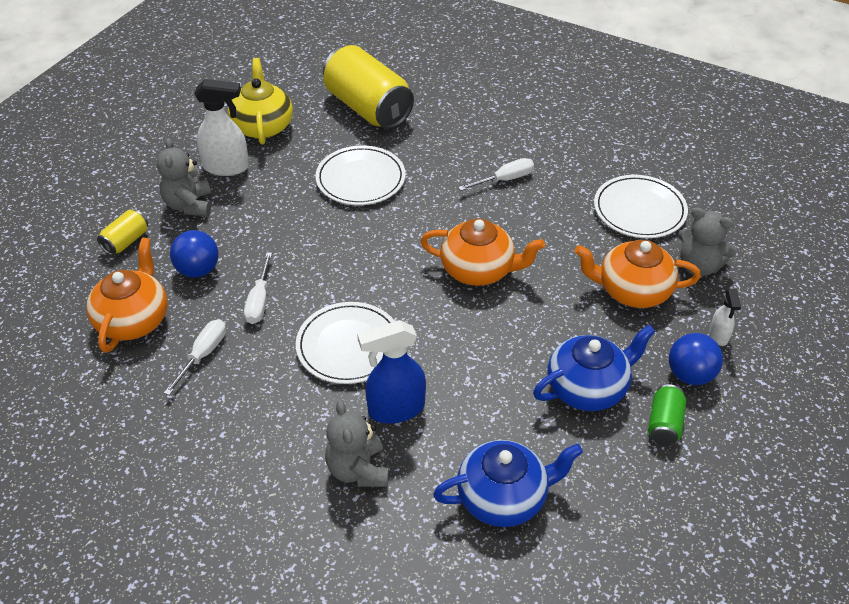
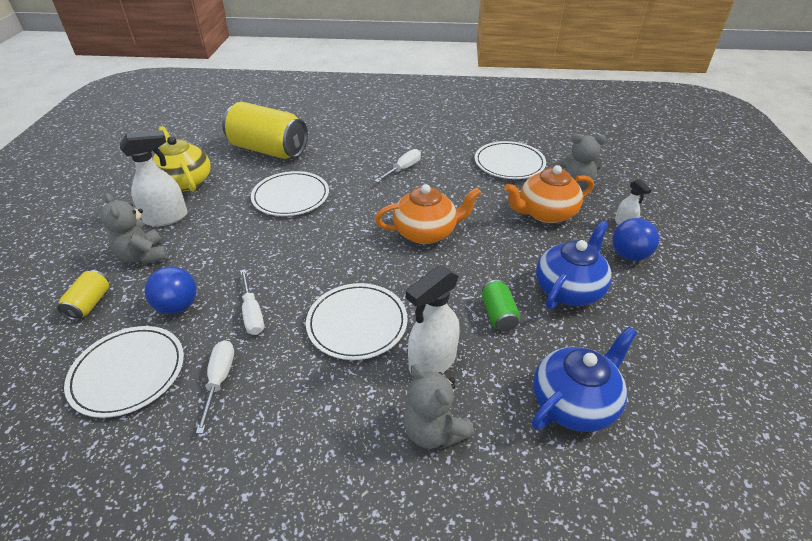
camera: 25 degrees left, 5 degrees down
(134, 320) = (128, 372): orange teapot -> white plate
(395, 409) = (432, 362): blue spray bottle -> white spray bottle
(664, 424) = (641, 295): green can -> green can (498, 315)

